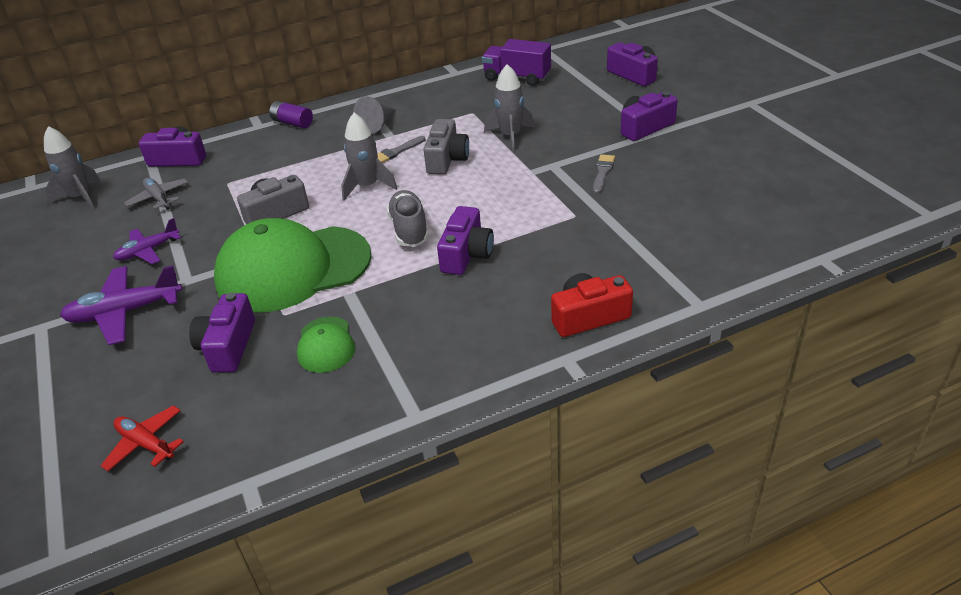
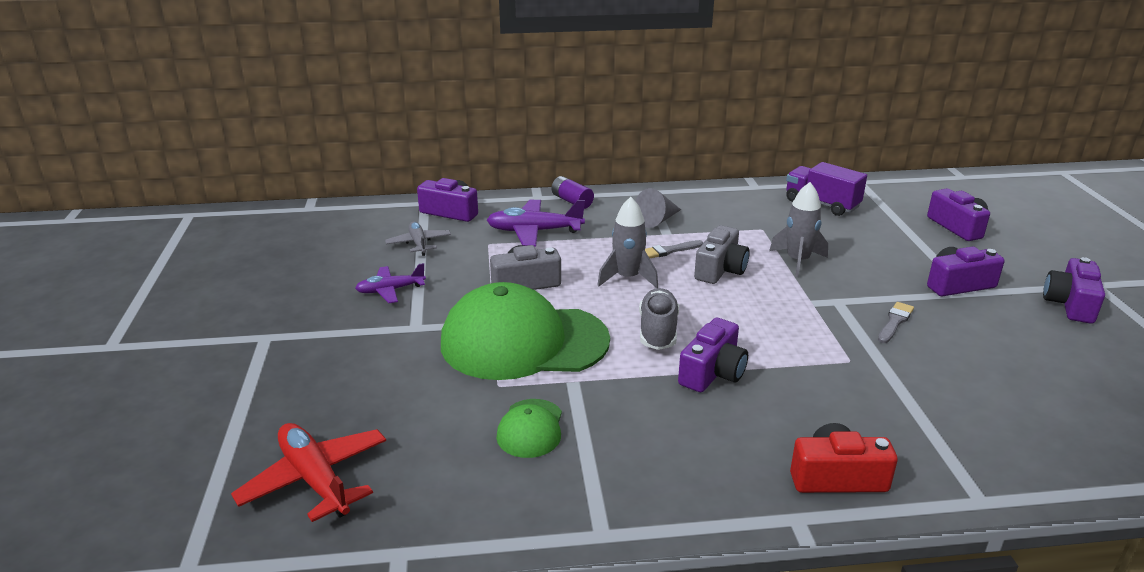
camera: 15 degrees right, 10 degrees down
(81, 197) = (349, 227): grey rocket -> none
(125, 312) = (346, 343): purple plane -> purple plane (534, 231)
(146, 444) = (315, 480): red plane -> red plane, size x1.58
(228, 346) = (431, 403): purple camera -> purple camera (1070, 304)

